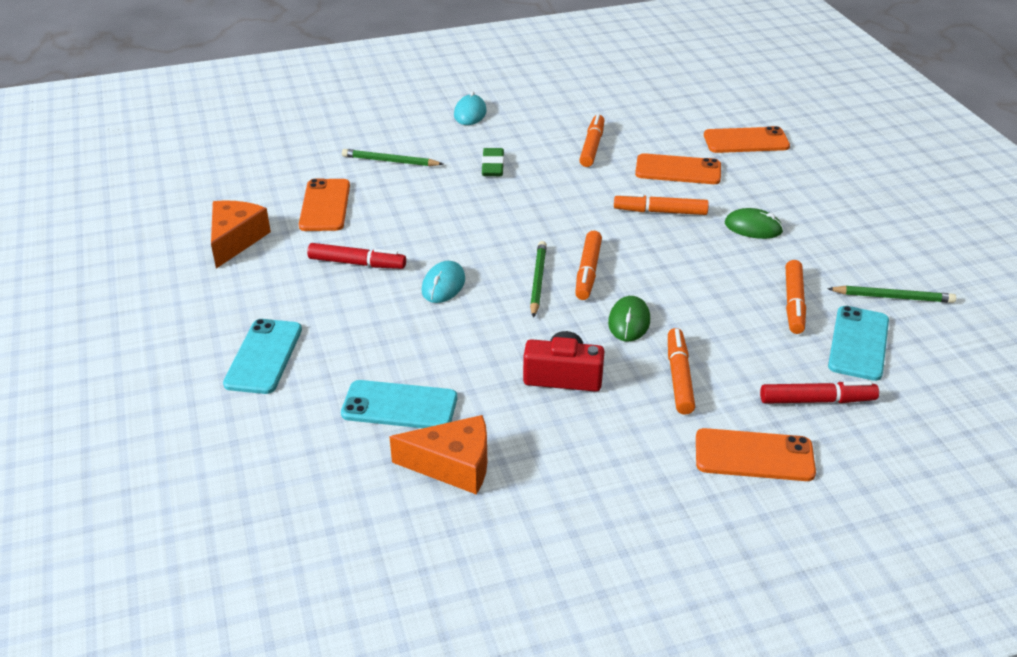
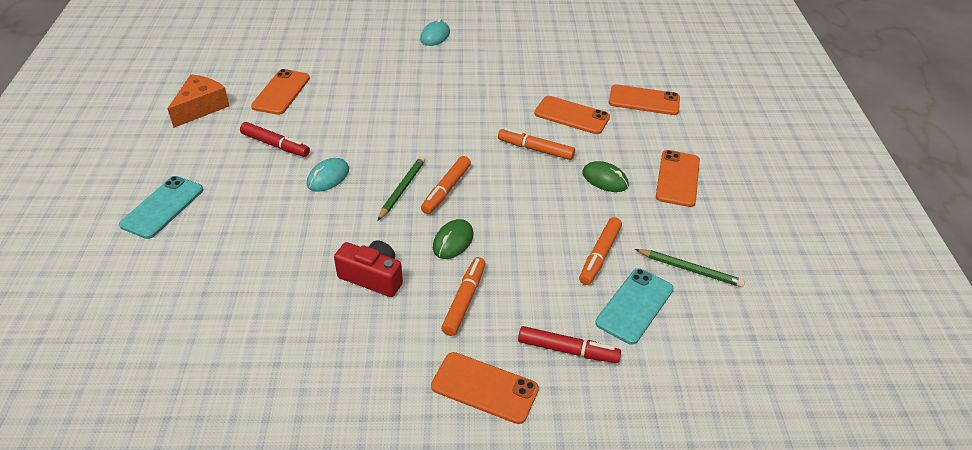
camera: 15 degrees right, 5 degrees up
(390, 161) = (351, 65): green pencil -> none
(399, 406) = (234, 272): turquoise phone -> none
(453, 465) = (243, 334): orange cheese -> none
(492, 166) = (426, 83): green eraser -> none
(592, 146) = (514, 81): orange marker -> none
(828, 212) = (677, 178): none -> orange phone

